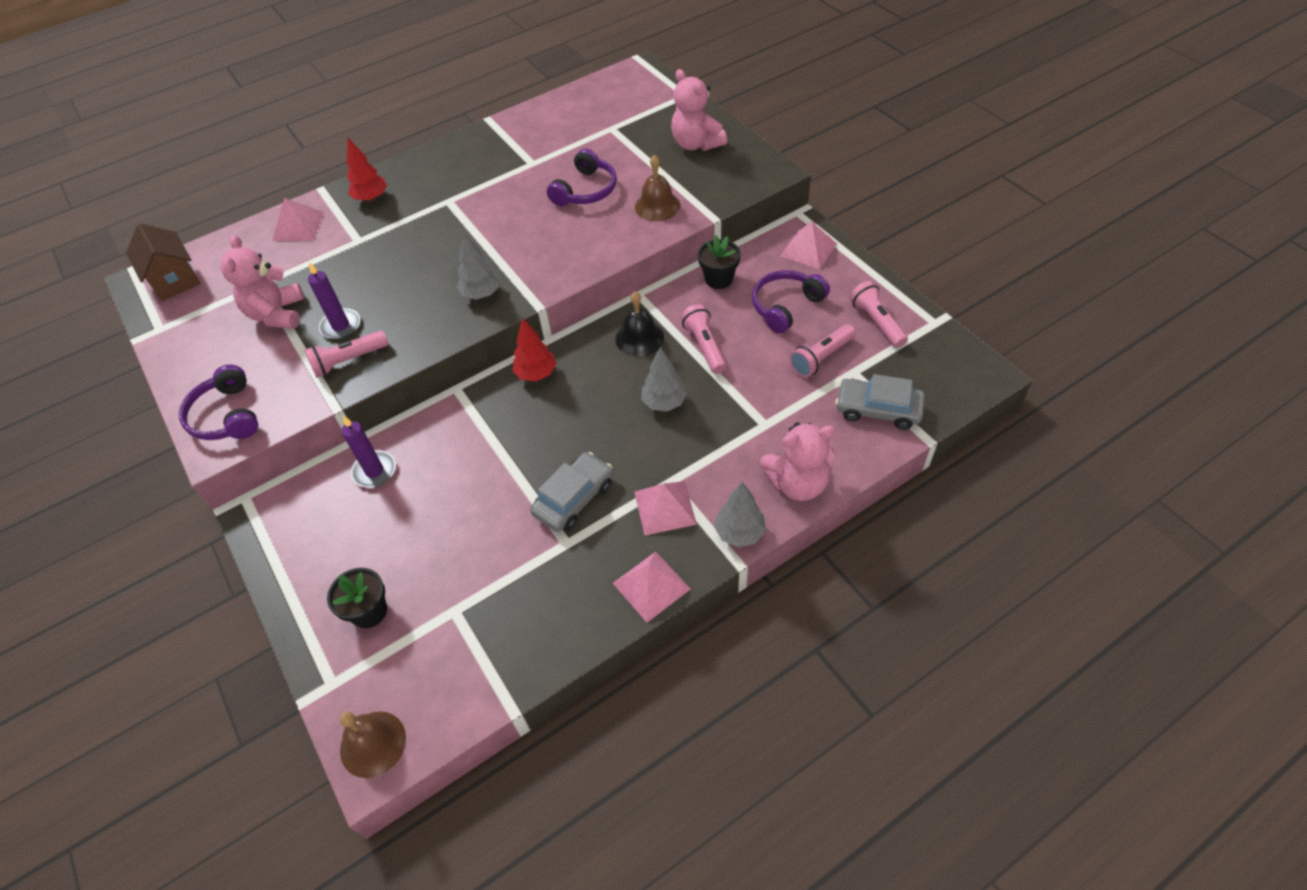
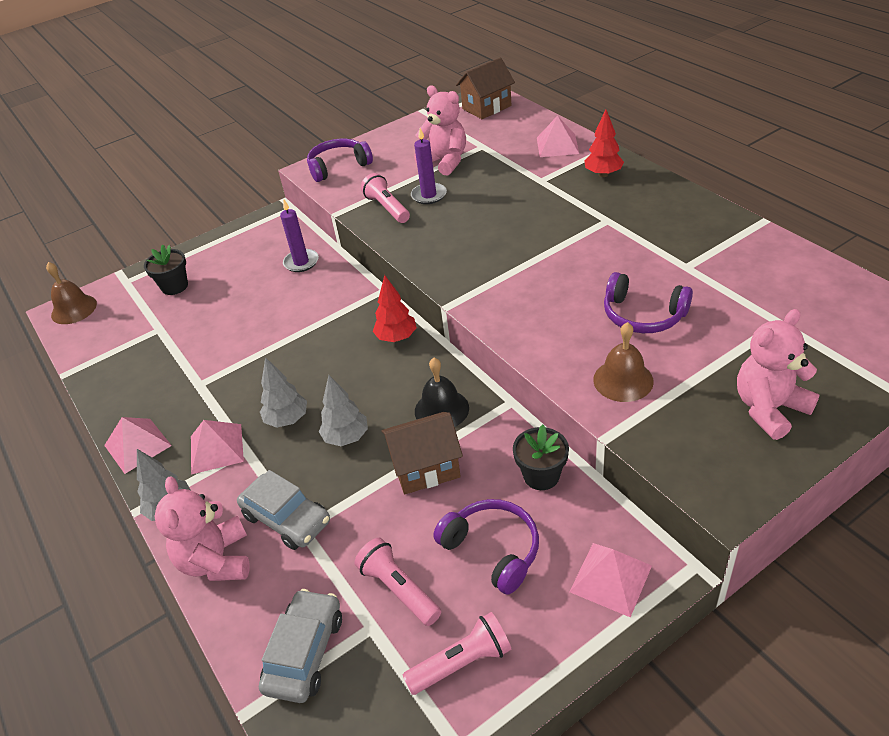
camera: 90 degrees right, 10 degrees down
(277, 314) = (445, 162): pink teddy bear -> pink teddy bear turned 45 degrees clockwise
(481, 294) = (466, 266): grey tree -> grey tree (287, 419)
(574, 498) = (244, 383): grey car -> grey car (287, 518)
(704, 346) = (425, 468): pink flashlight -> brown house

